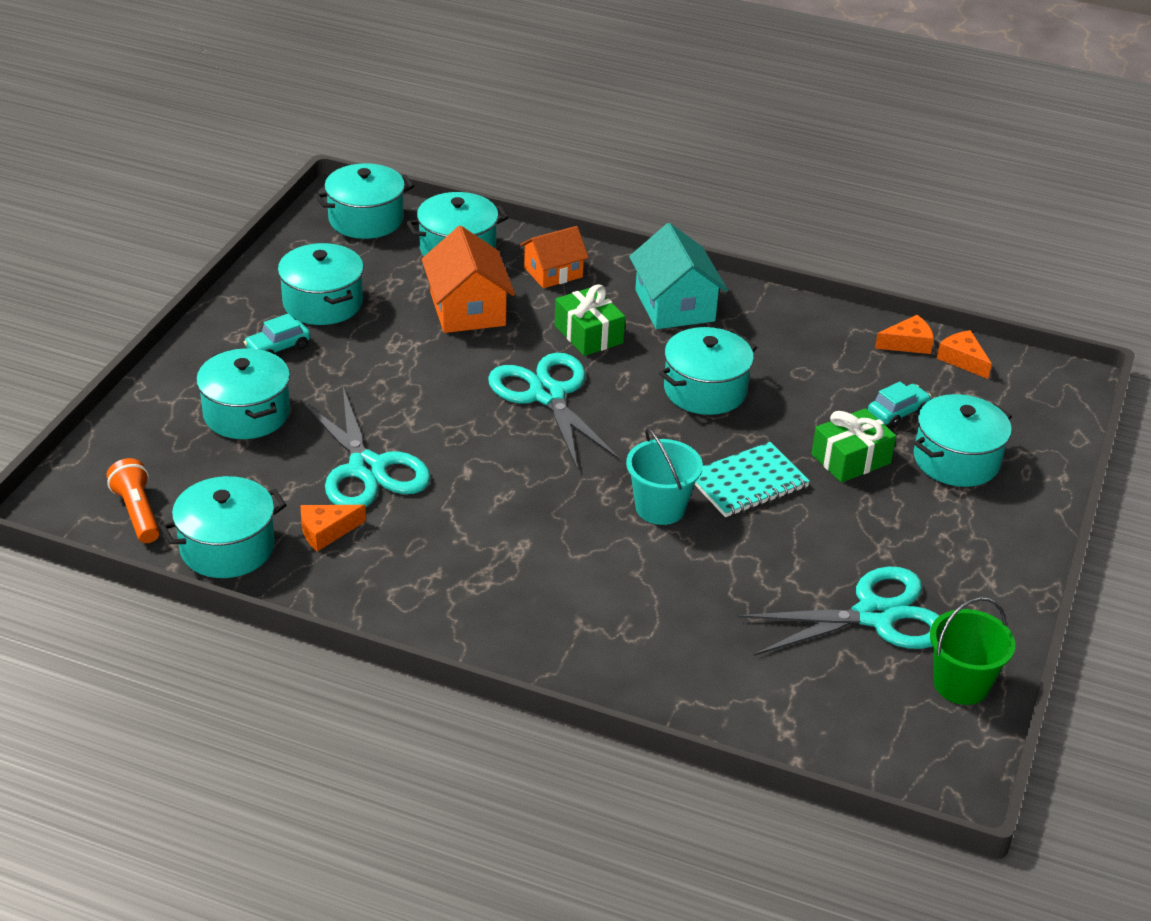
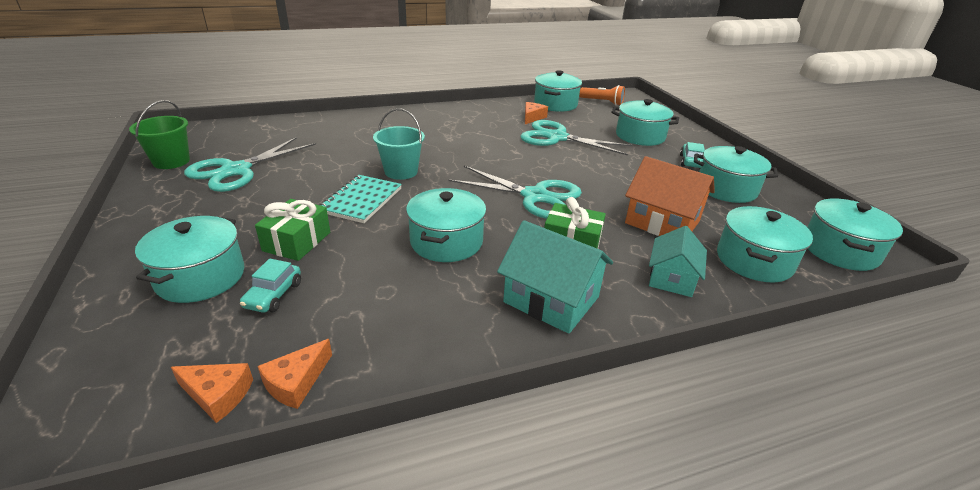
camera: 140 degrees right, 5 degrees down
(553, 272) = (672, 278): orange house -> turquoise house

